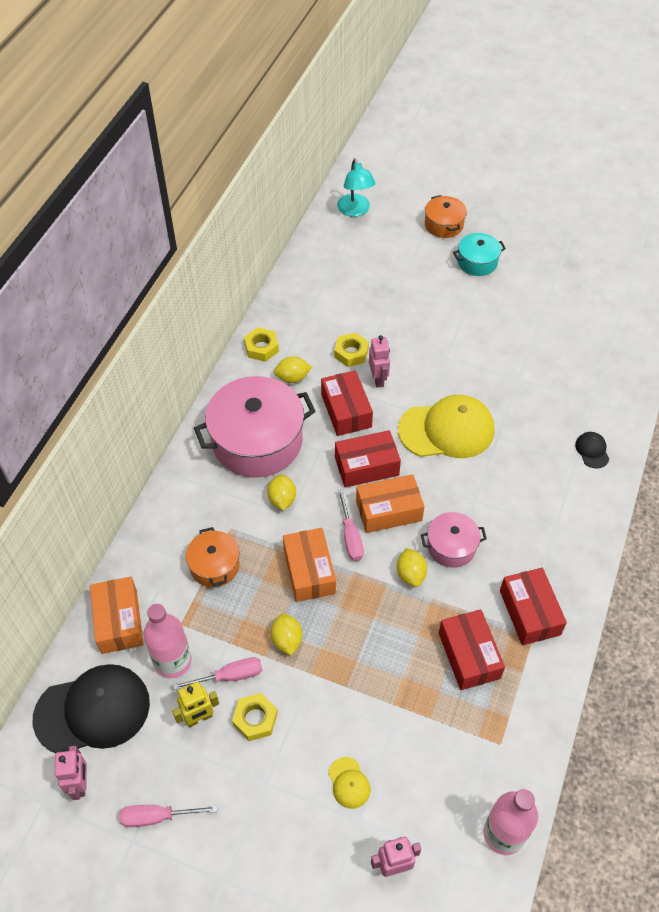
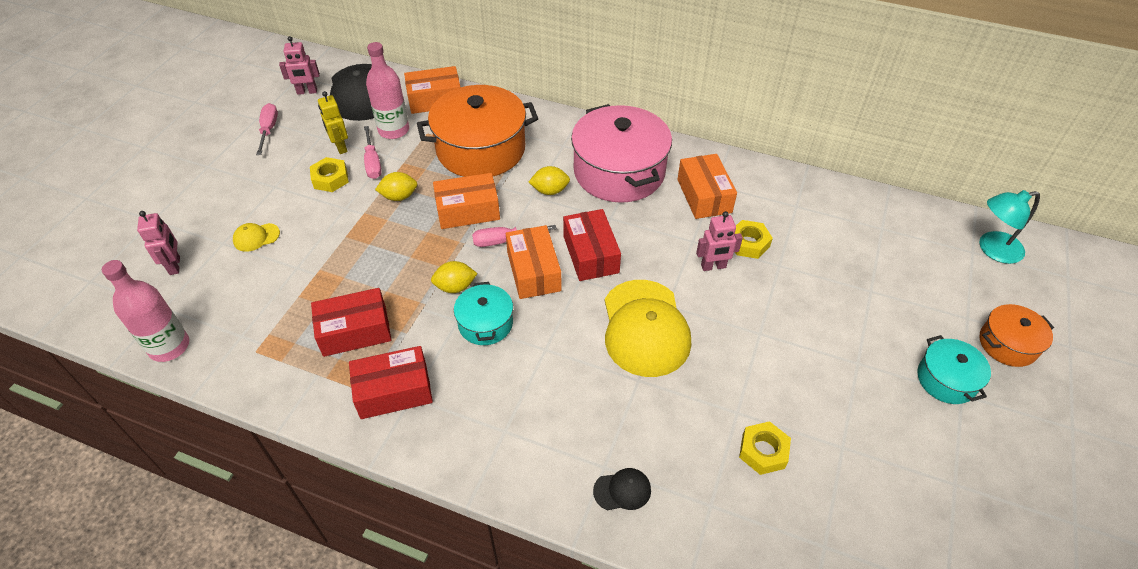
camera: 90 degrees right, 5 degrees down
(214, 565) = (481, 149): orange pot -> orange pot, size x1.97
(261, 348) = (741, 172): yellow nut -> yellow nut (763, 451)
(292, 378) = (704, 196): yellow lemon -> orange box
(346, 410) = (664, 238): red box -> none
(451, 546) = (485, 323): pink pot -> turquoise pot

